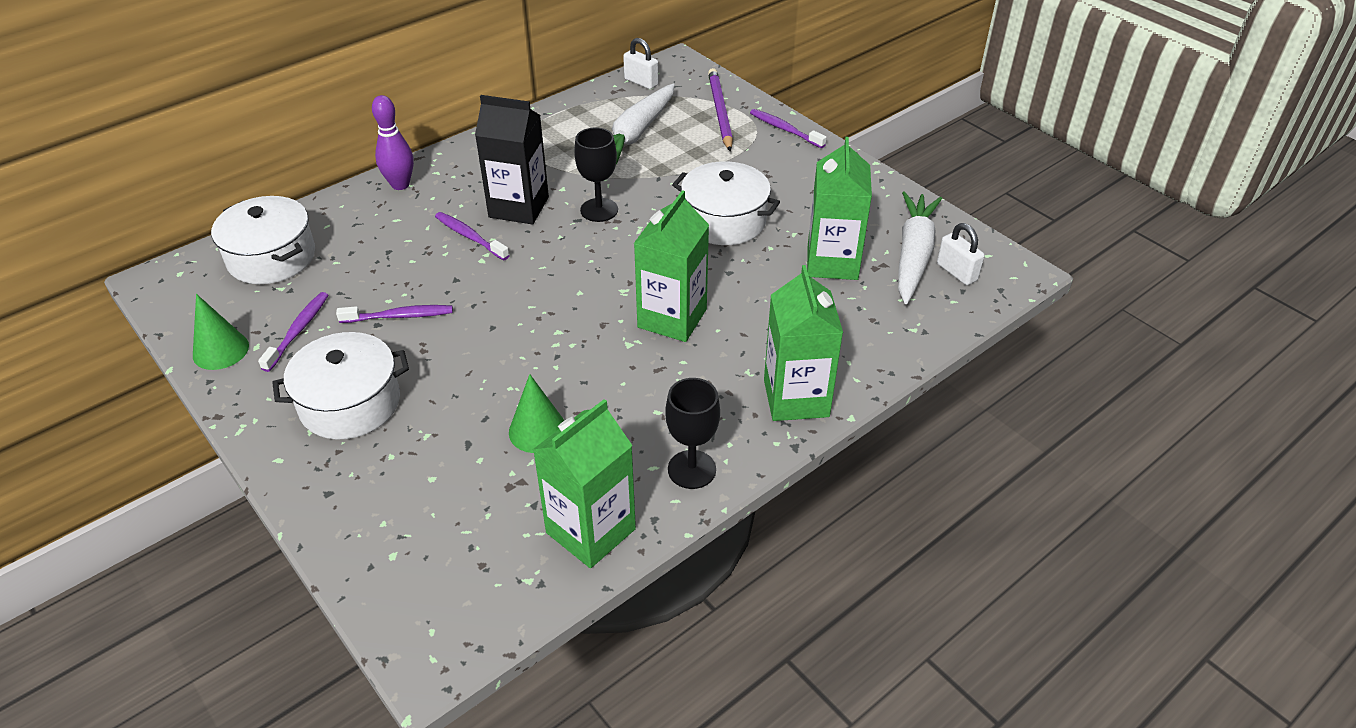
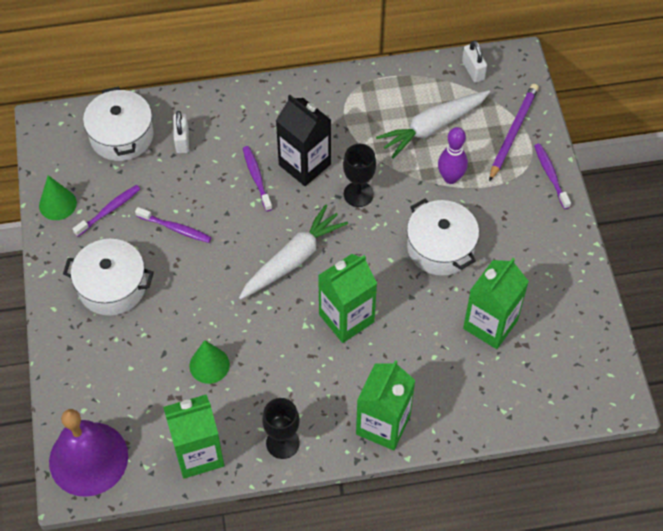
camera: 30 degrees right, 15 degrees up
(400, 185) = (236, 103): purple bowling pin -> purple bowling pin (450, 178)
(436, 609) = (88, 458): none -> purple bell
(913, 255) = (554, 347): white carrot -> white carrot (293, 259)
(956, 272) = (574, 378): white padlock -> white padlock (182, 141)

